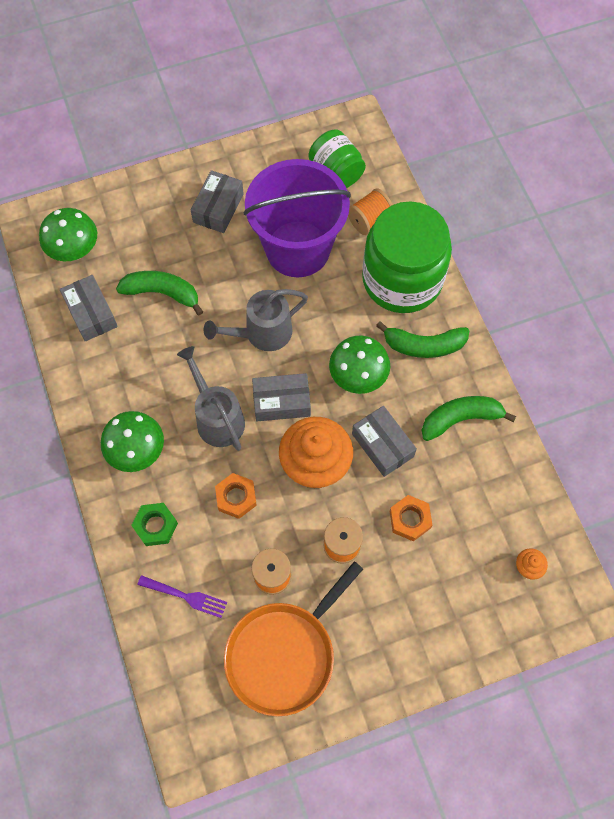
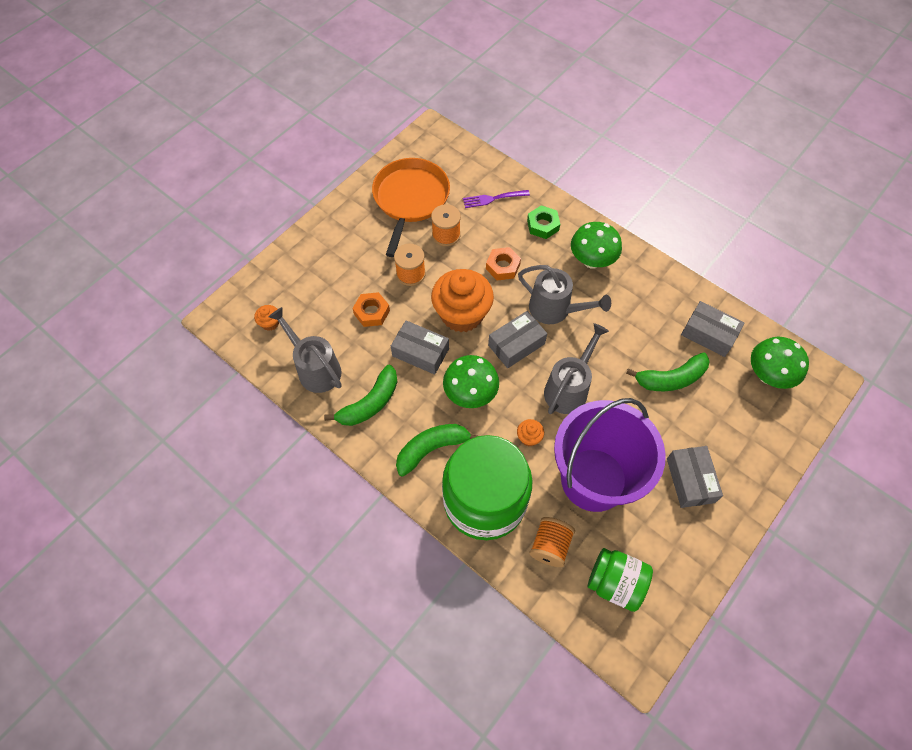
camera: 150 degrees right, 5 degrees down
(329, 310) = (529, 437): none -> orange cupcake
(500, 485) = (315, 368): none -> grey watering can

